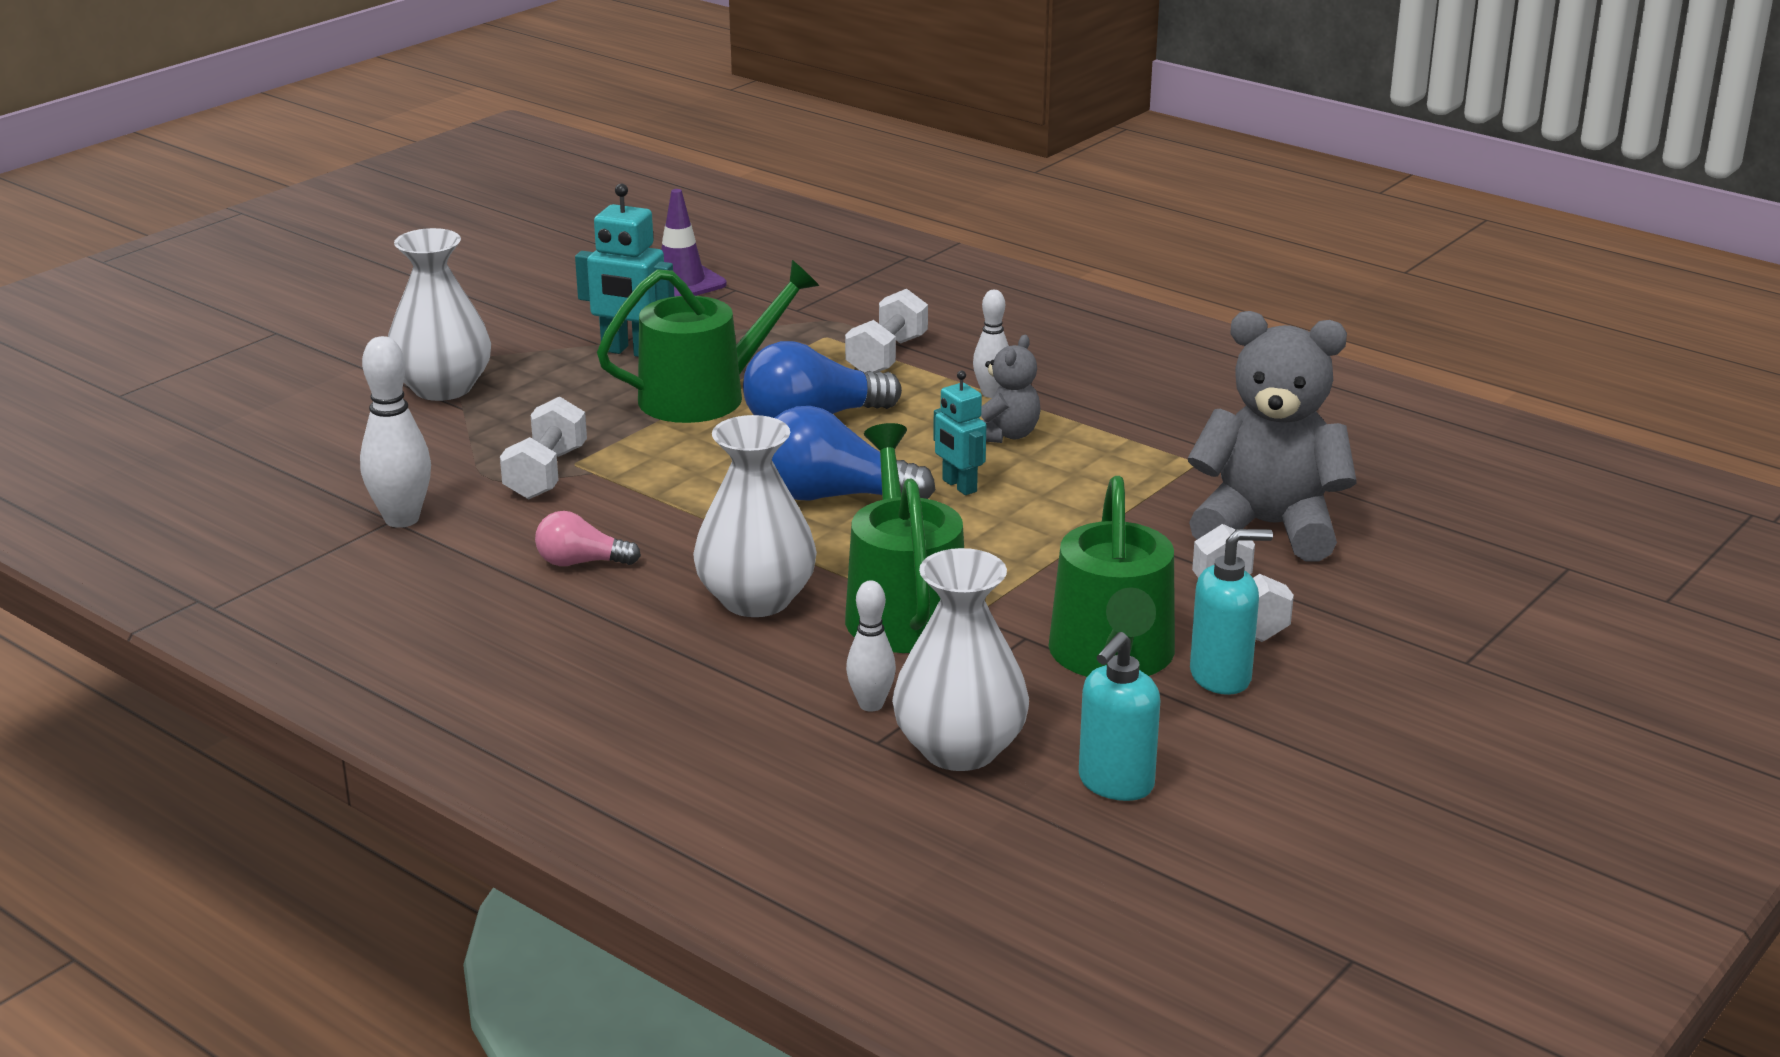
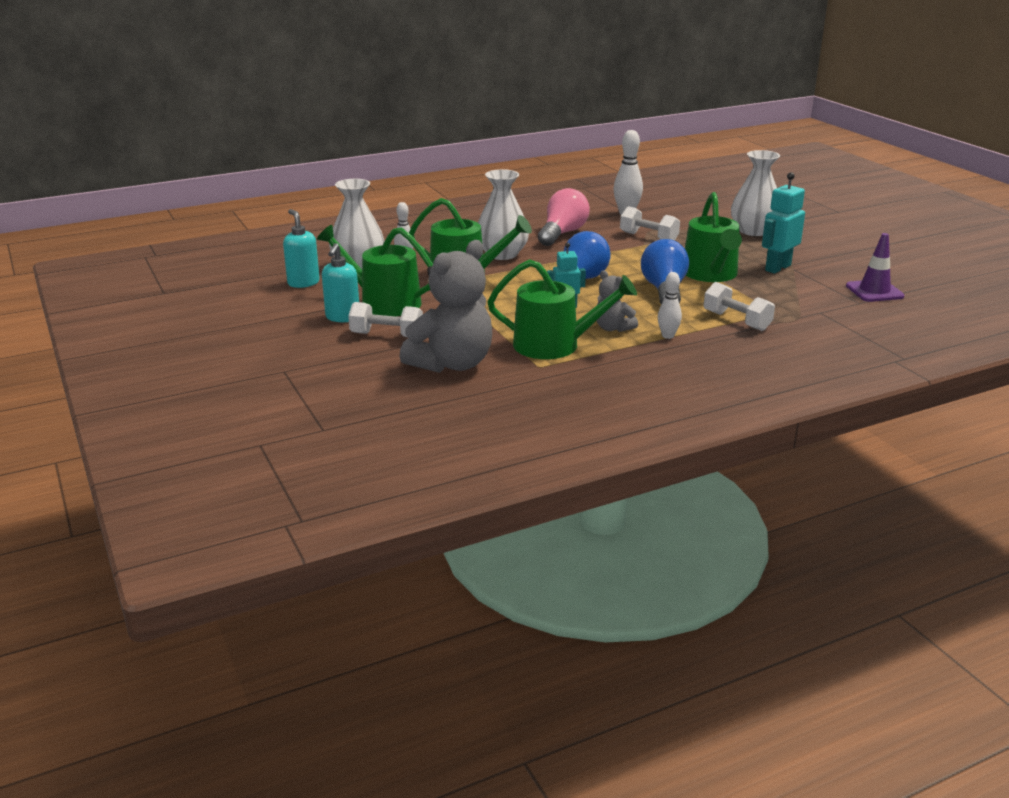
camera: 115 degrees right, 0 degrees up
(581, 562) = (562, 233): pink light bulb -> pink light bulb, size x1.79
(1113, 465) = (555, 345): none -> green watering can

